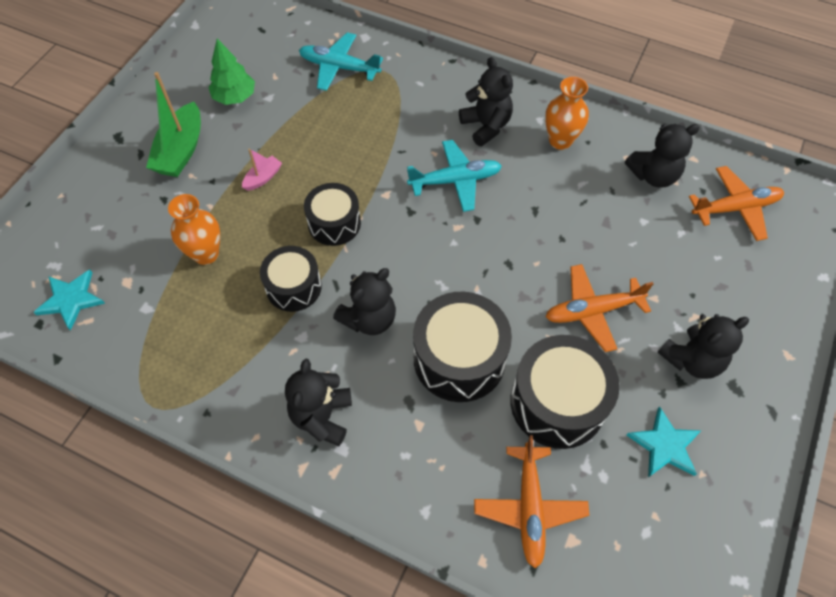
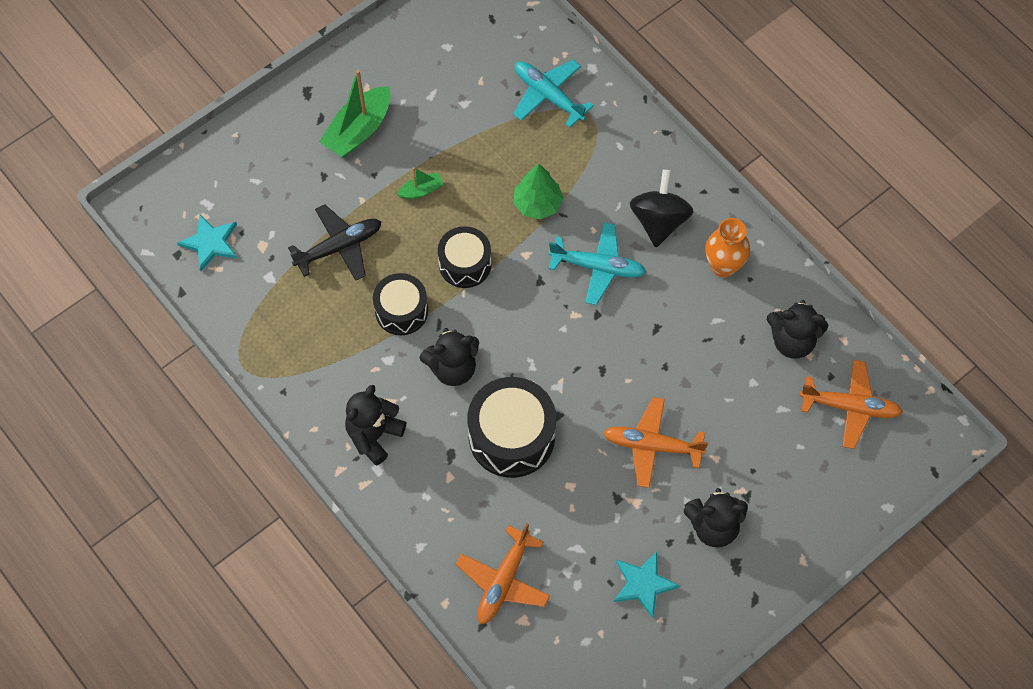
camera: 25 degrees right, 5 degrees up
(206, 254) = (339, 247): orange vase -> black plane
(235, 97) = (432, 90): green tree -> green tree (537, 204)
(263, 178) = (421, 190): pink boat -> green boat
(486, 126) = (659, 221): black teddy bear -> black spinning top
(557, 402) = (574, 510): black drum -> none

